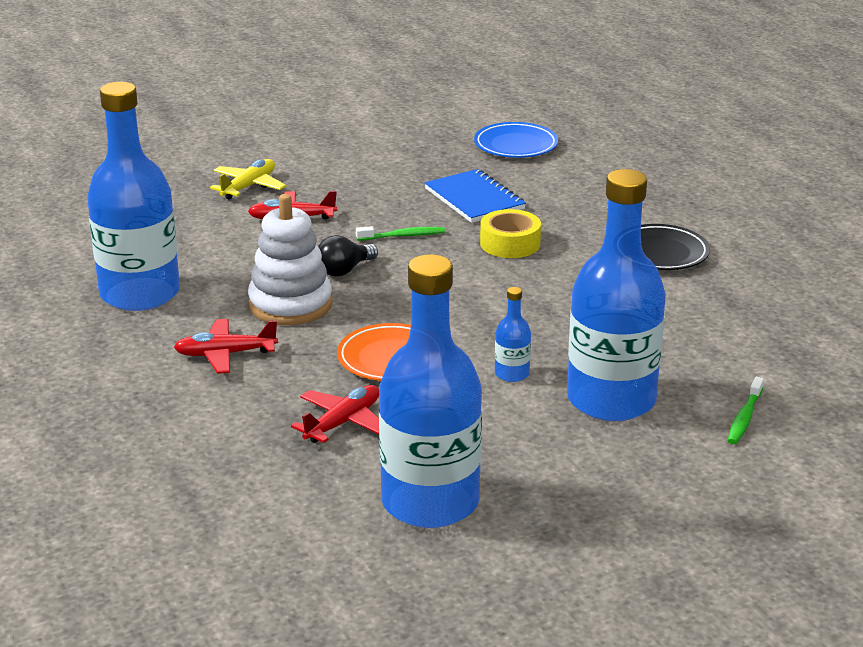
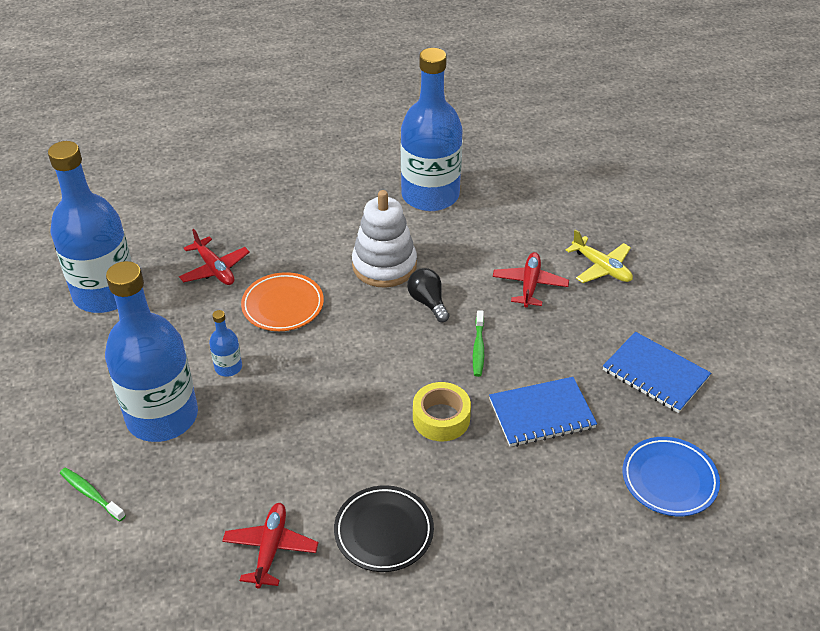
camera: 105 degrees right, 15 degrees up
(225, 354) = (328, 226): red plane -> red plane (270, 549)
(394, 155) = (655, 374): none -> blue notebook

